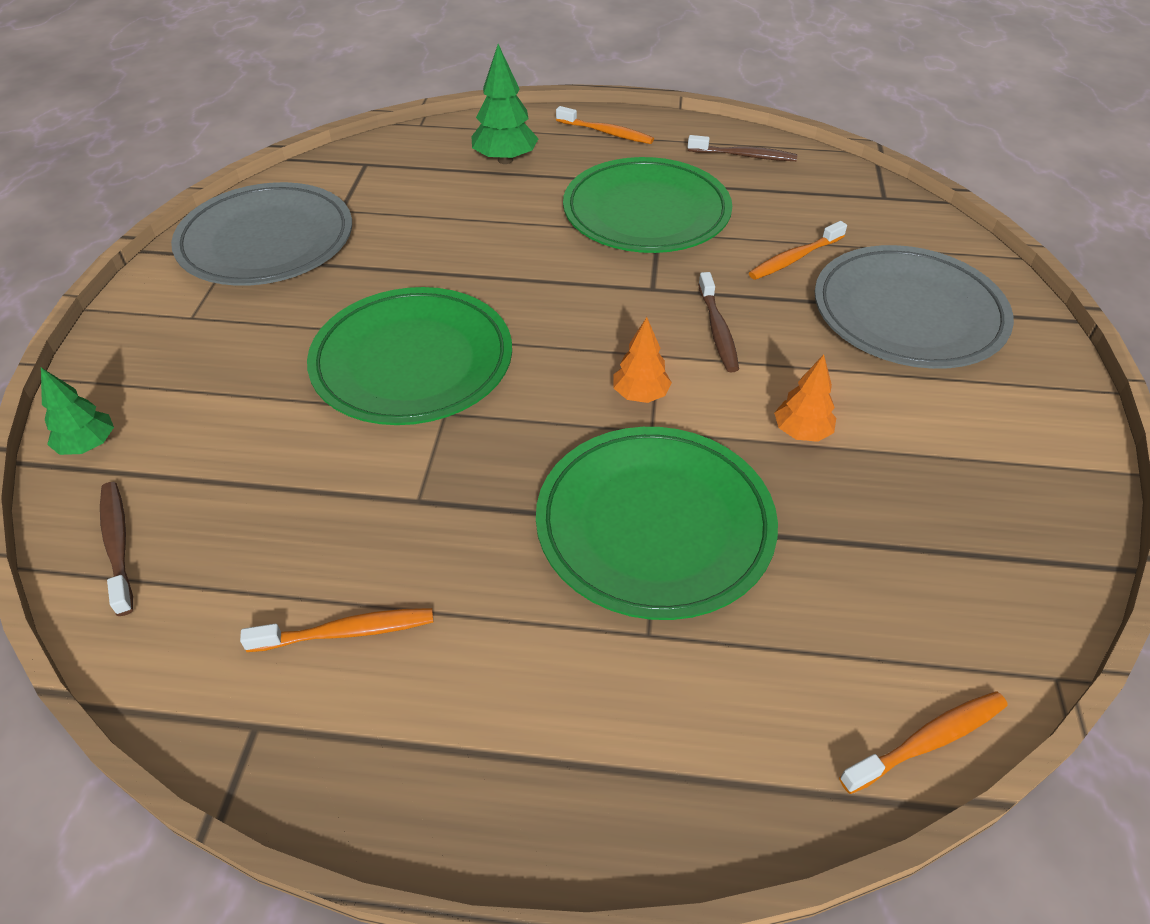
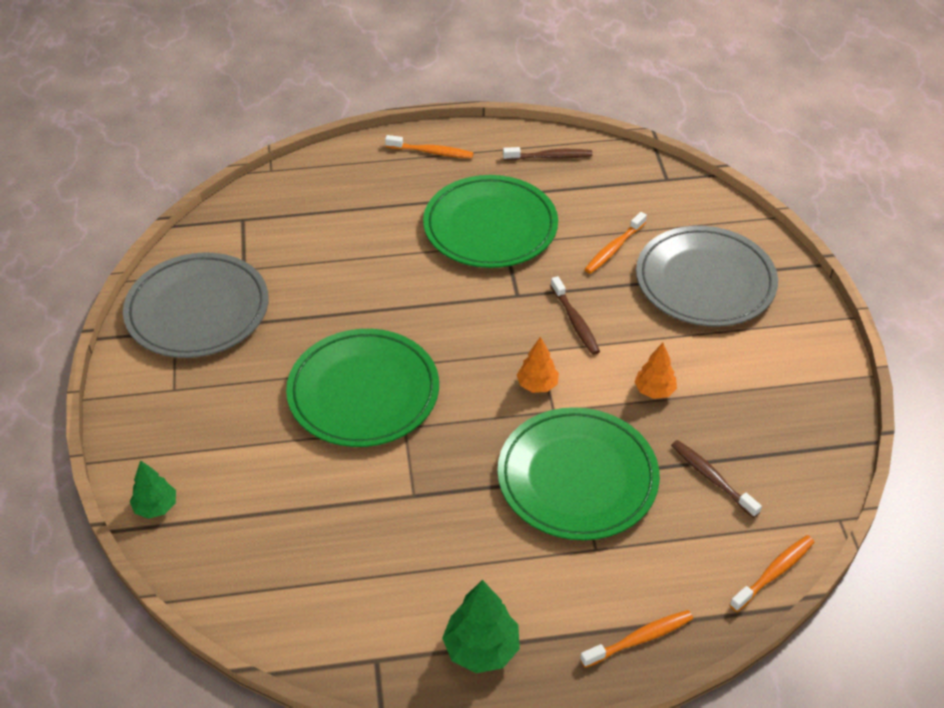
camera: 15 degrees left, 0 degrees up
(118, 544) = (221, 571): brown toothbrush -> brown toothbrush (711, 478)
(347, 632) = (406, 591): orange toothbrush -> orange toothbrush (640, 639)
(505, 160) = (358, 195): green tree -> green tree (481, 649)

